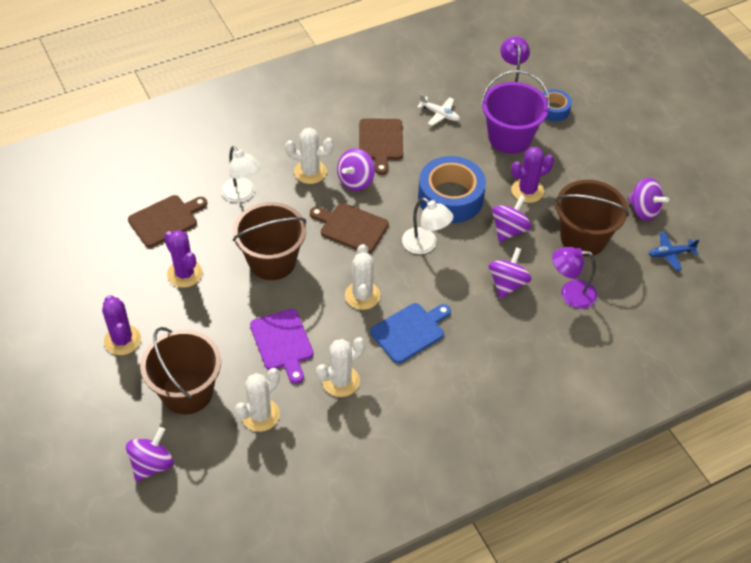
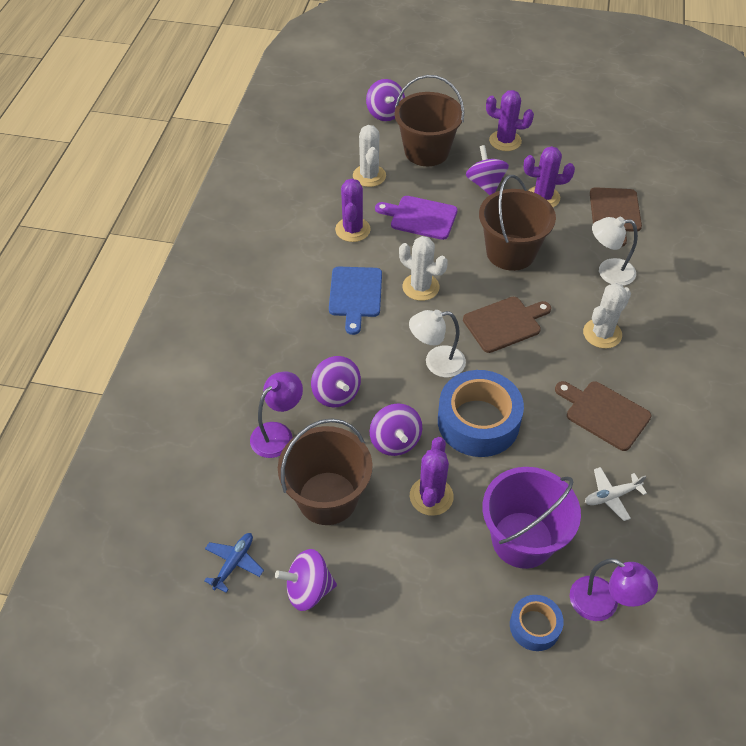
camera: 130 degrees right, 0 degrees up
(341, 381) = (352, 230): white cactus -> purple cactus
(356, 181) = (562, 361): purple spinning top -> purple spinning top (485, 184)

